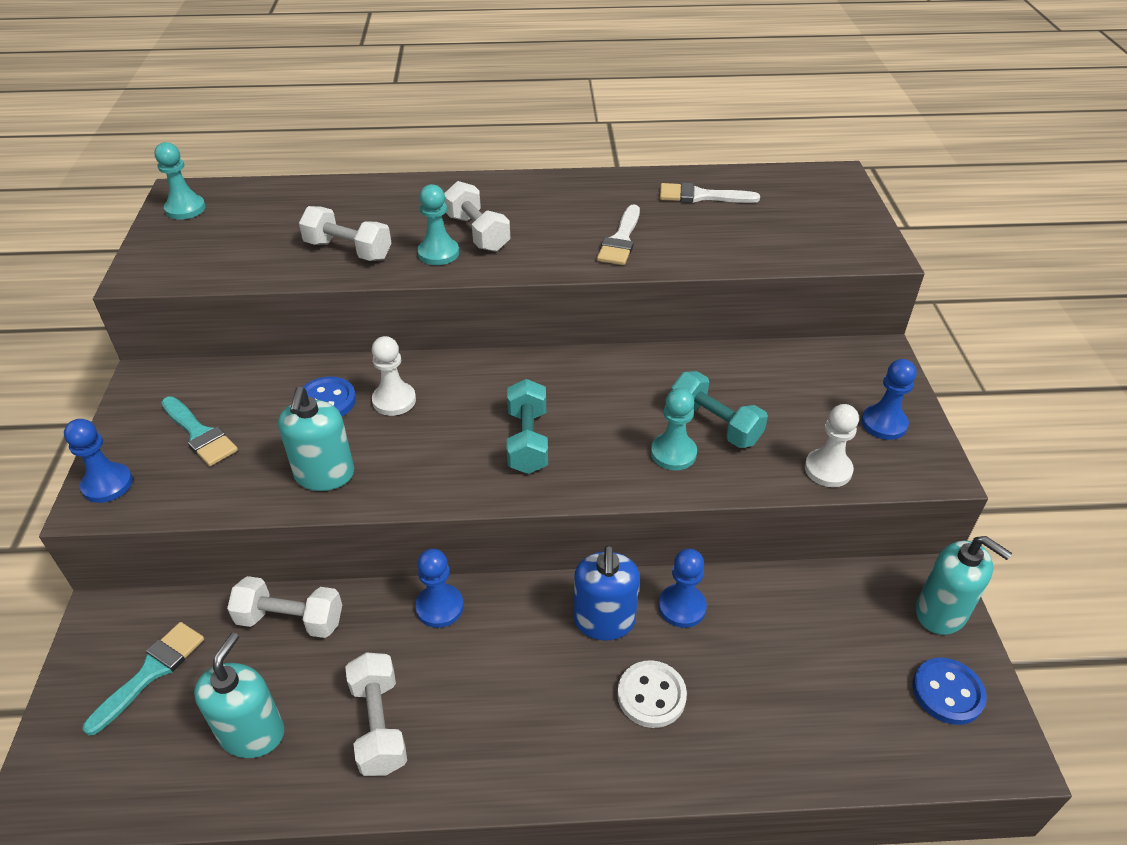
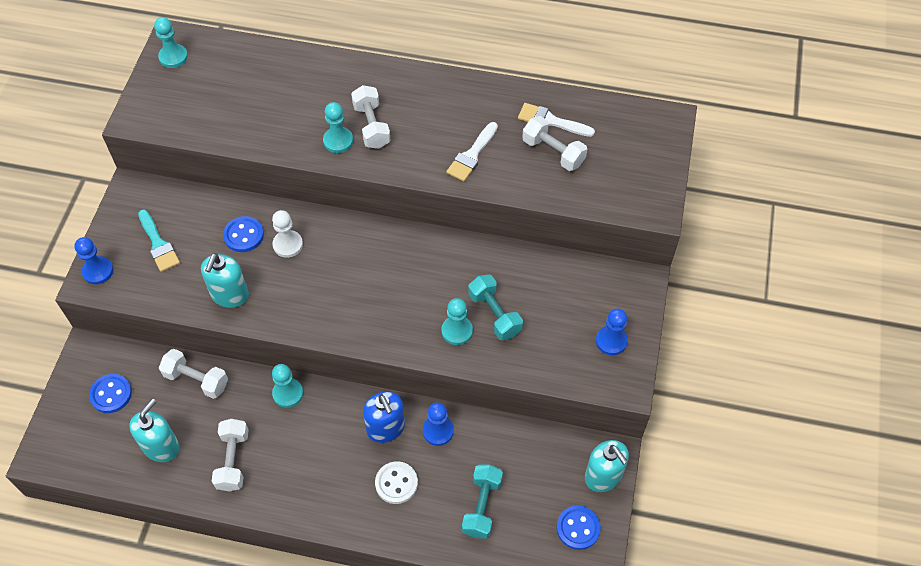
camera: 15 degrees right, 15 degrees up
(151, 672) = (111, 394): turquoise brush -> blue button
(348, 250) = (277, 125): white dumbbell -> white dumbbell (553, 152)
(439, 607) = (288, 393): blue pawn -> turquoise pawn
(527, 441) = (365, 298): turquoise dumbbell -> turquoise dumbbell (482, 506)
(604, 621) = (386, 428): blue soap dispenser -> blue soap dispenser turned 45 degrees counterclockwise
(828, 469) = (554, 368): white pawn -> none

